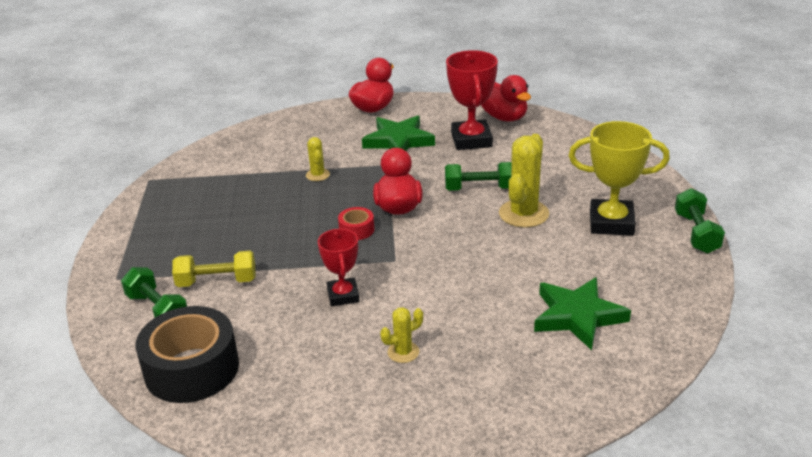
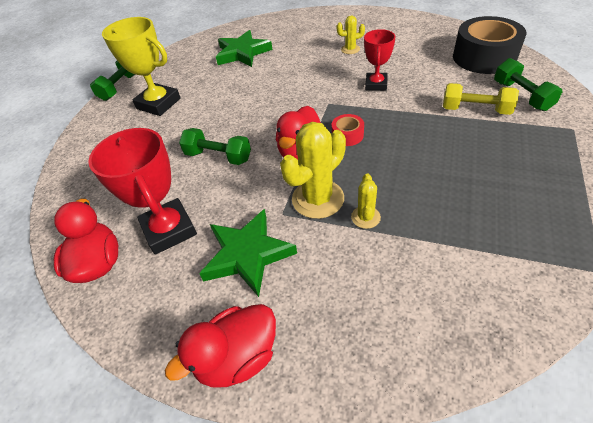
camera: 155 degrees left, 15 degrees up
(471, 140) = (169, 230): red trophy -> red trophy turned 45 degrees counterclockwise
(523, 214) = (207, 123): yellow cactus -> yellow cactus (318, 199)

